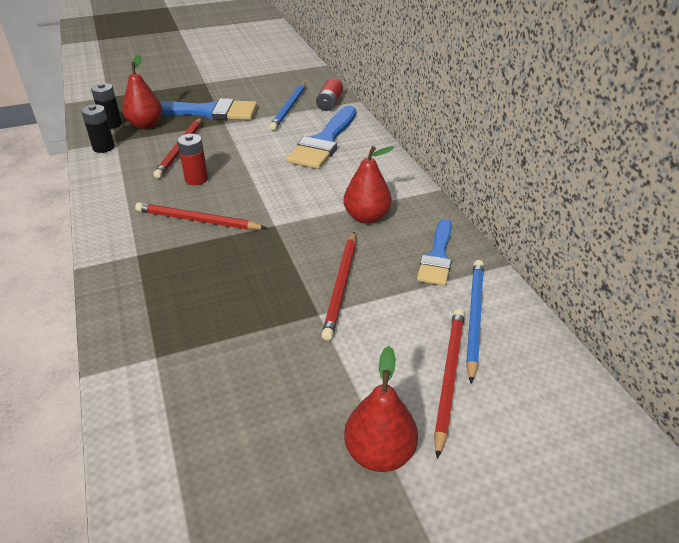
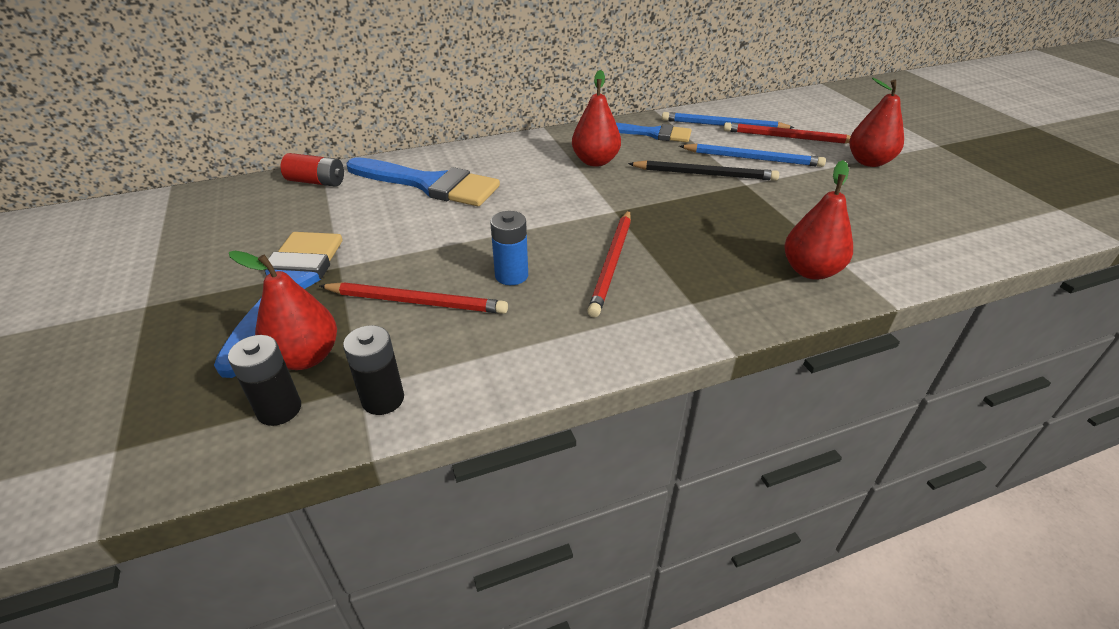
camera: 90 degrees left, 0 degrees up
(152, 330) = (810, 271): none -> red pear
(196, 179) = (511, 275): red battery -> blue battery
(289, 108) = (314, 212): blue pencil -> blue pencil (753, 158)
(341, 286) = (705, 174): red pencil -> black pencil

